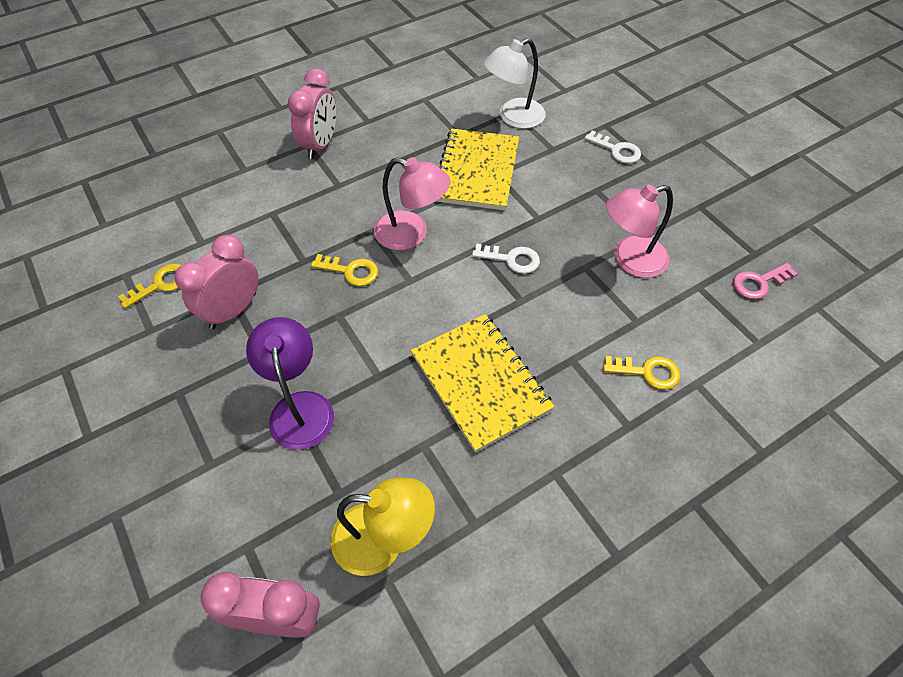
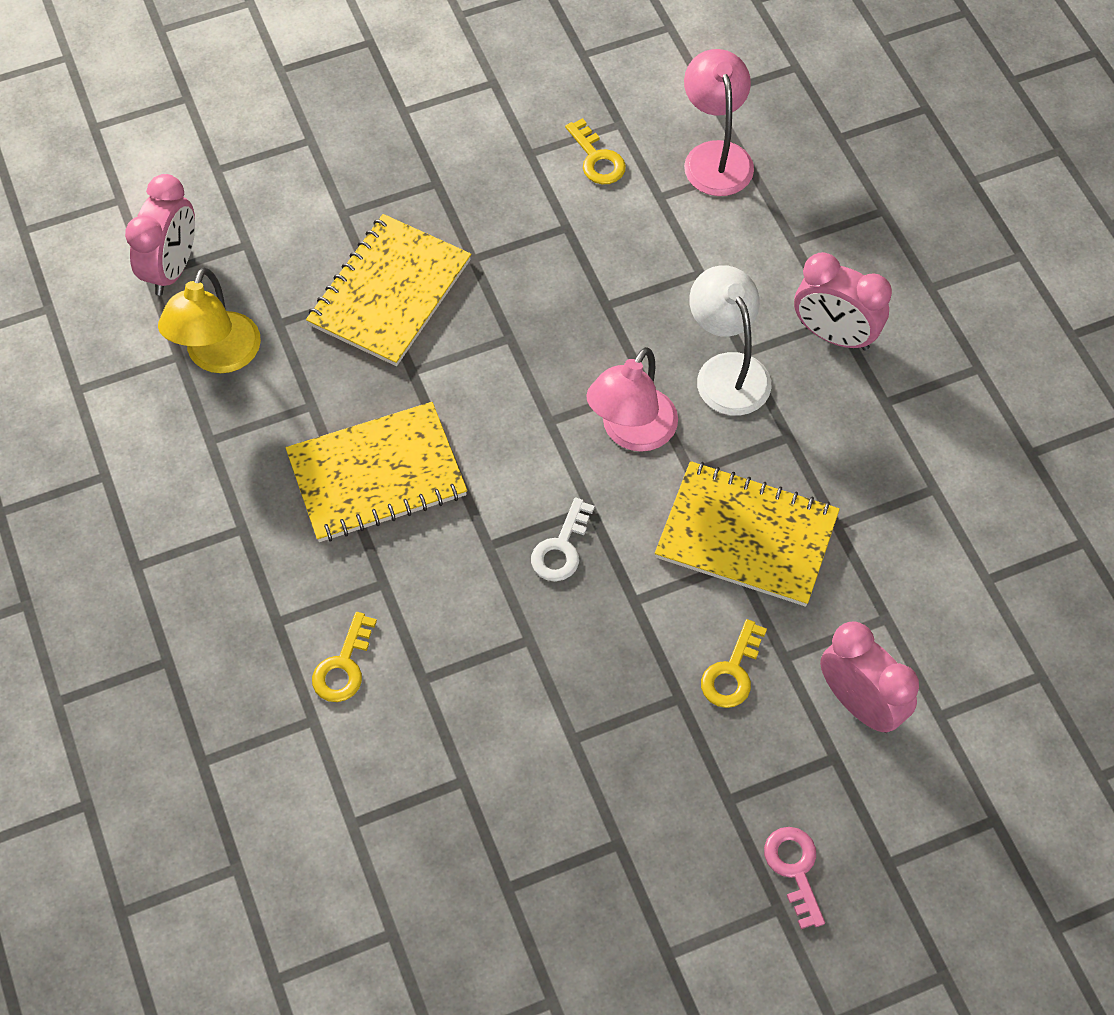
camera: 100 degrees right, 5 degrees up
(233, 310) = (540, 230): pink clock -> pink clock (860, 704)
(300, 407) = (390, 293): purple lamp -> yellow notebook
(351, 271) = (578, 356): yellow key -> yellow key (732, 672)
(513, 117) = (871, 614): white lamp -> white lamp (727, 371)
(617, 150) = (767, 756): white key -> none
(630, 260) = (529, 702): pink lamp -> pink lamp (715, 156)
(758, 283) = (451, 868): pink key -> pink key (794, 869)

